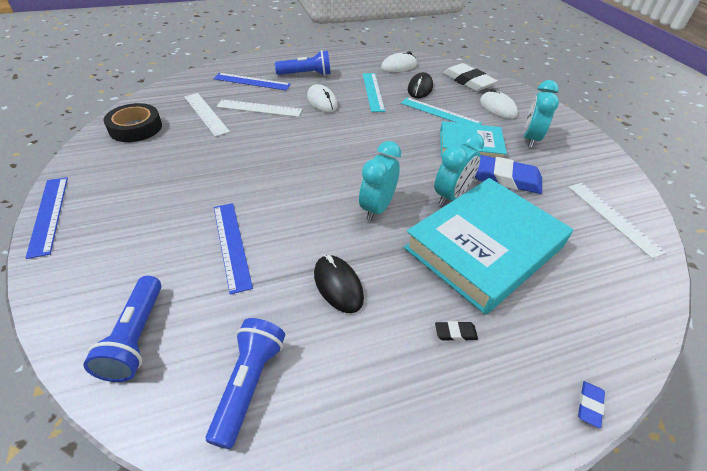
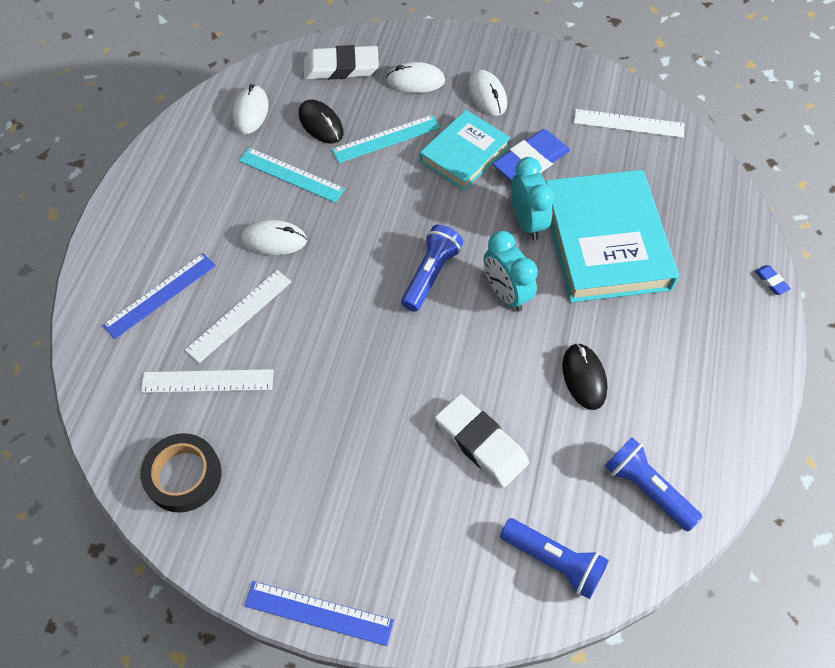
camera: 55 degrees left, 15 degrees up
(232, 244) = (481, 443): blue ruler -> white eraser
(306, 74) = (190, 223): blue flashlight -> blue flashlight (431, 274)
(338, 285) = (584, 377): black mouse -> black mouse turned 75 degrees clockwise
(455, 333) = (676, 321): black eraser -> none
(530, 139) = (487, 95): turquoise clock -> white mouse

